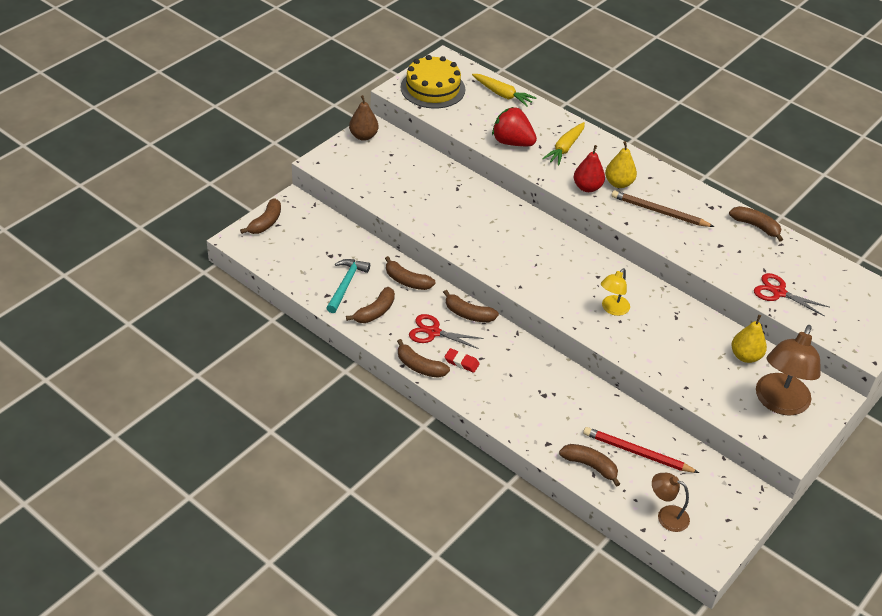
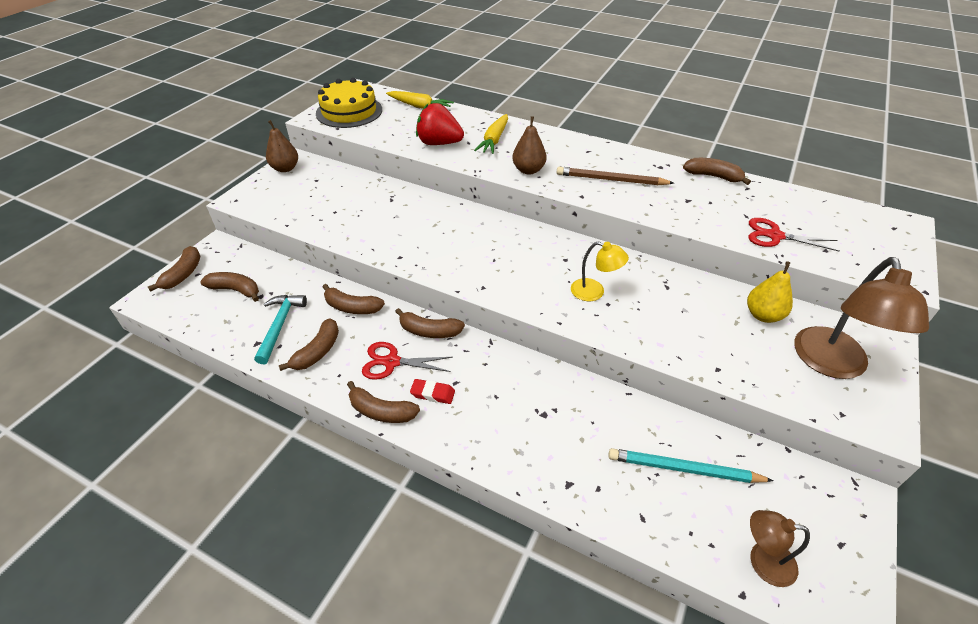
camera: 10 degrees left, 0 degrees up
(587, 187) = (528, 170): red pear -> brown pear
(590, 466) = (634, 505): brown banana -> brown banana (236, 290)
(612, 309) = (594, 292): yellow lamp -> yellow lamp turned 90 degrees counterclockwise
(618, 183) = (559, 161): yellow pear -> none
(637, 453) = (684, 469): red pencil -> turquoise pencil

